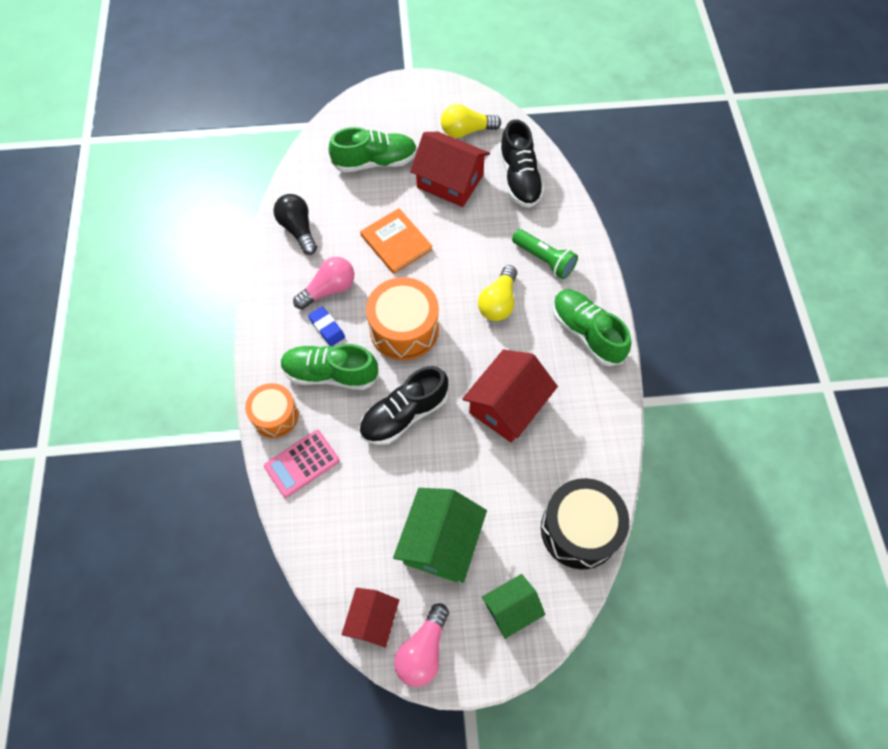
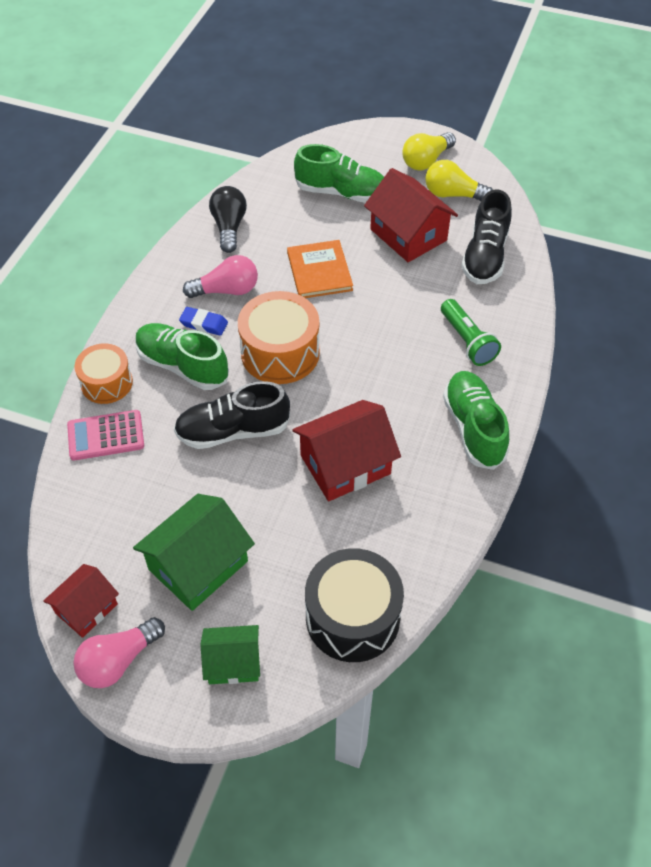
camera: 25 degrees right, 10 degrees down
(327, 328) = (204, 324): blue eraser -> blue eraser turned 60 degrees counterclockwise
(498, 302) = (393, 364): yellow light bulb -> yellow light bulb (426, 161)

